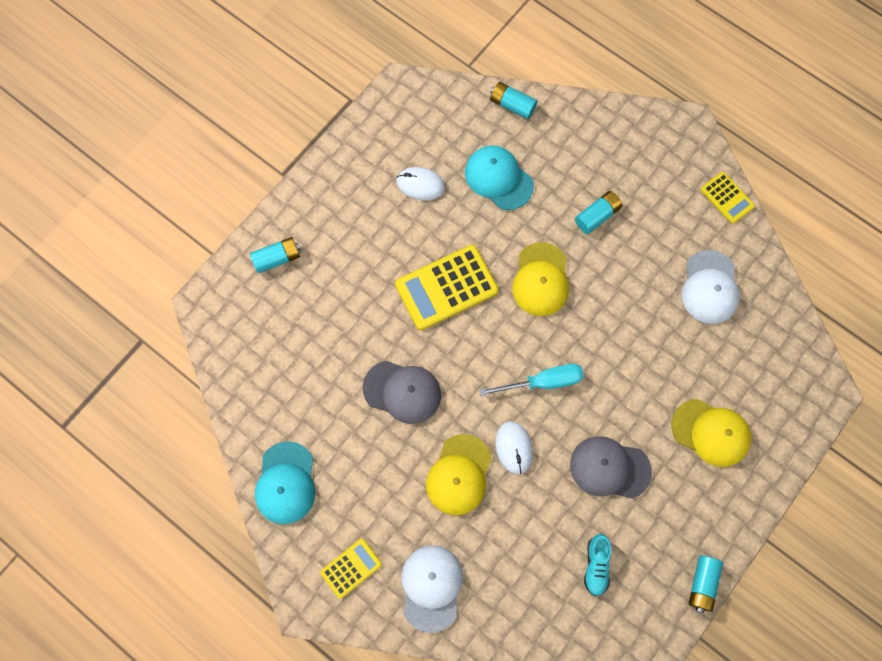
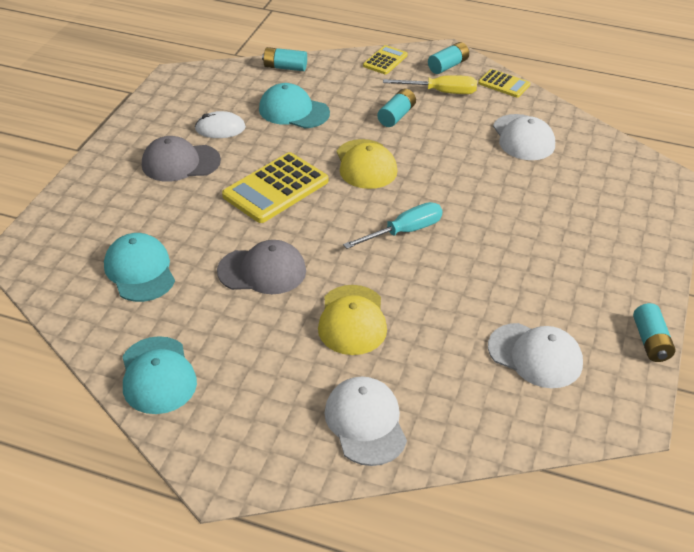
camera: 20 degrees left, 30 degrees down
(277, 258) = (90, 204): turquoise battery -> turquoise battery (448, 66)
(300, 358) = (140, 271): none -> turquoise cap
(351, 568) = (263, 431): yellow calculator -> yellow calculator (385, 60)
(514, 447) = (399, 285): white mouse -> none
(596, 565) = (535, 356): turquoise shoe -> white cap
(609, 468) = (504, 277): grey cap -> grey cap (180, 163)
(656, 192) = (441, 92): none -> yellow screwdriver
(711, 432) = (585, 229): yellow cap -> none

